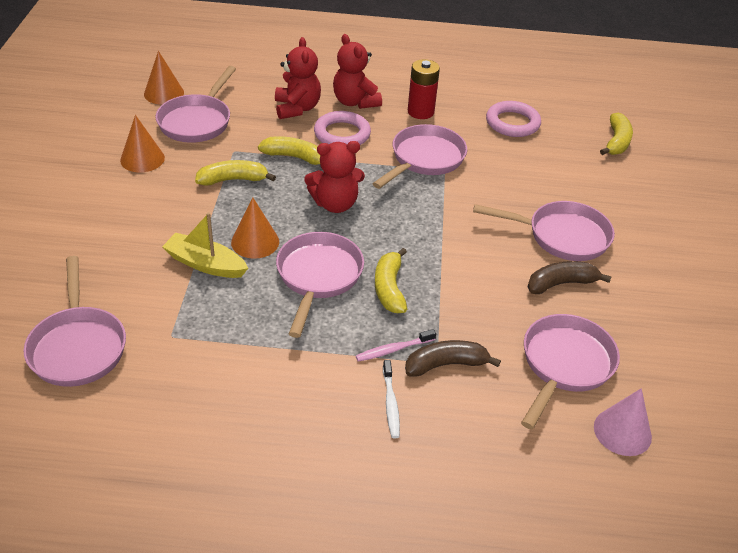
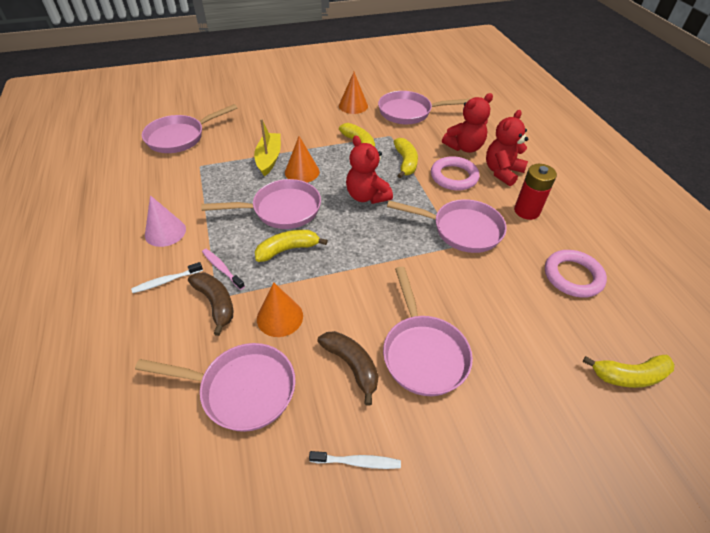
camera: 70 degrees right, 5 degrees up
(164, 93) = (426, 92): orange cone -> orange cone (280, 317)
(622, 431) = (168, 456): pink cone -> pink cone (165, 232)
(654, 307) = (357, 462): none -> white toothbrush

